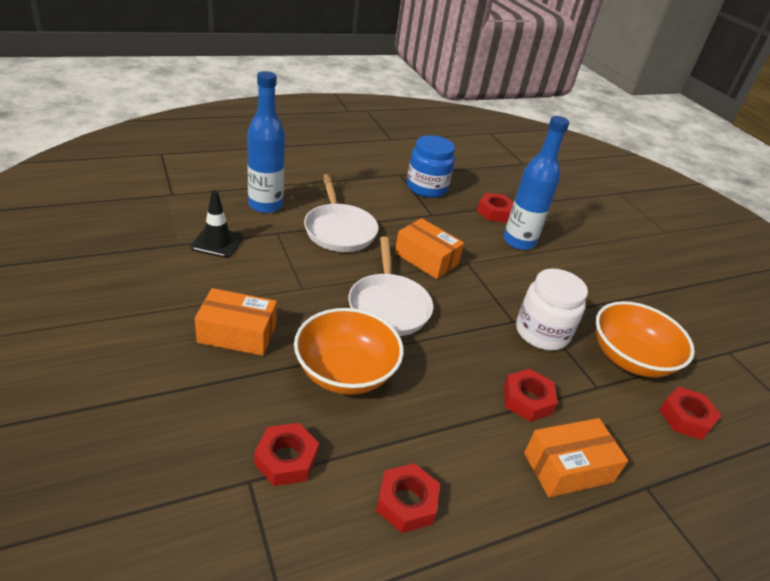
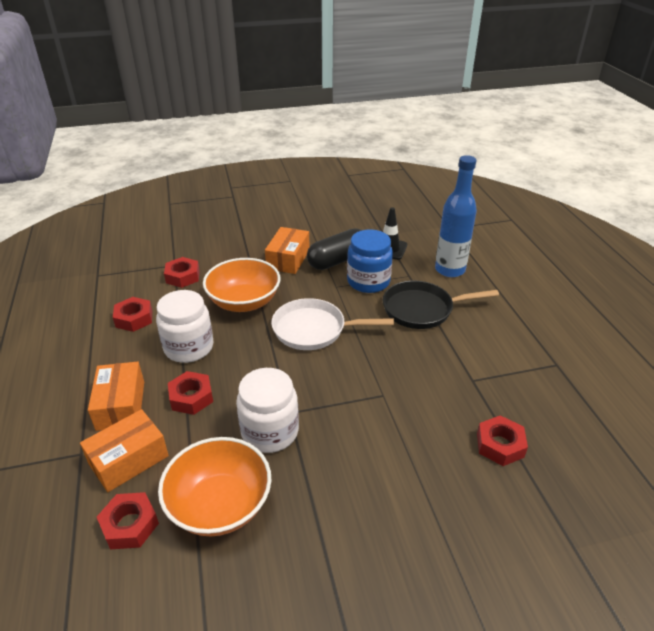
camera: 105 degrees right, 0 degrees up
(242, 285) = (338, 260): none -> black capsule
(339, 230) = (422, 309): white pan -> black pan
(426, 188) = (534, 384): blue jar -> blue jar (368, 281)
(426, 258) = (385, 363): orange box -> orange box (128, 460)
(449, 418) = (189, 347): none -> white jar
(519, 241) = (435, 455): blue bottle -> none

